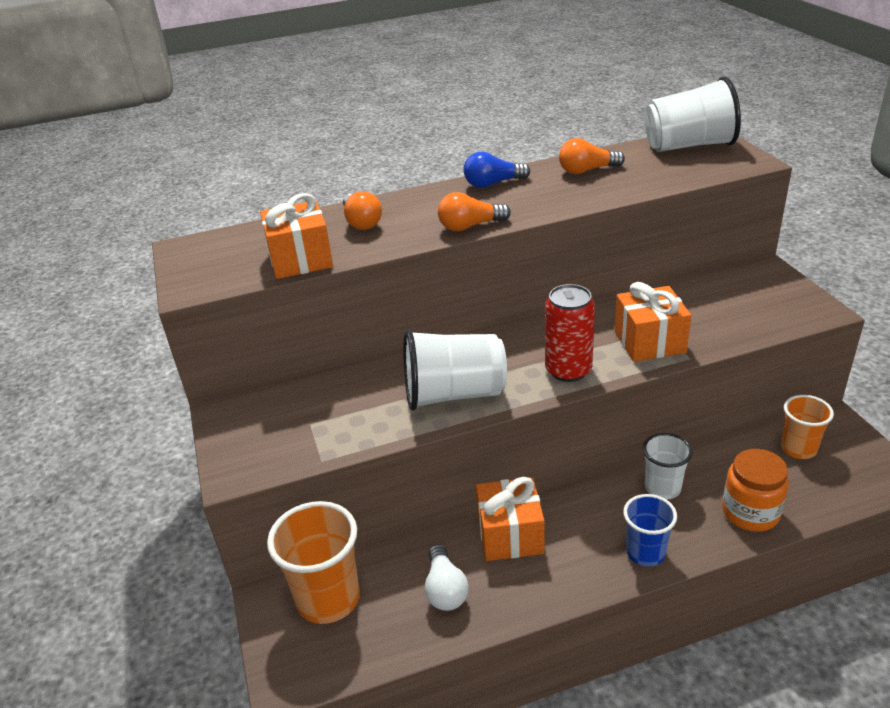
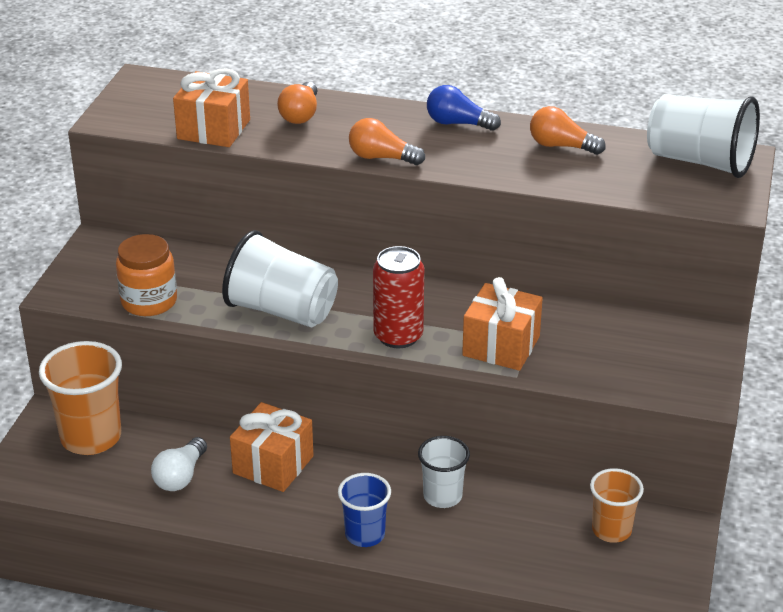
camera: 30 degrees right, 0 degrees up
(750, 512) = (494, 554): orange jar -> orange jar (149, 301)

